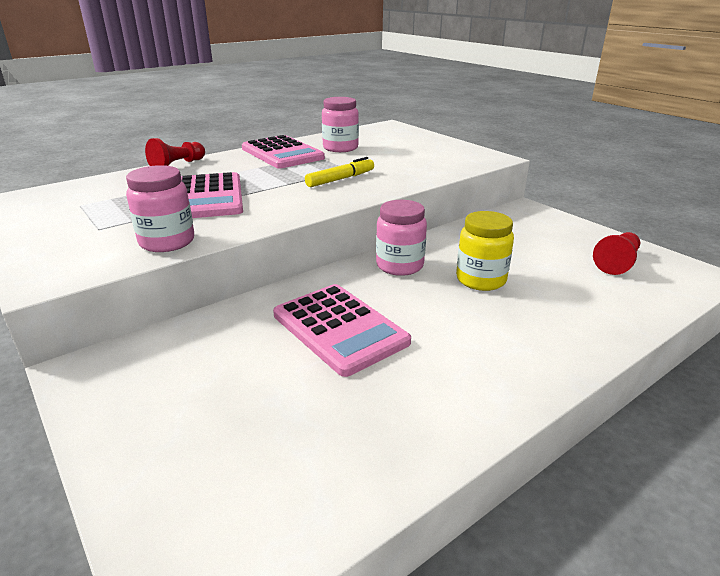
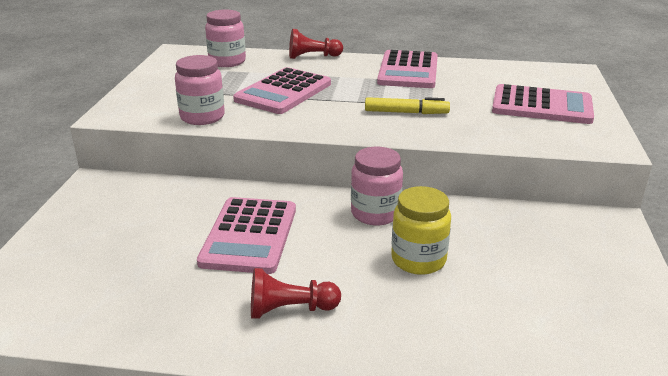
camera: 45 degrees right, 0 degrees up
(340, 148) = (469, 81): pink jar -> pink jar (227, 62)
(414, 149) = (541, 106): none -> pink calculator
(617, 263) = (594, 321): red pawn -> red pawn (290, 309)

